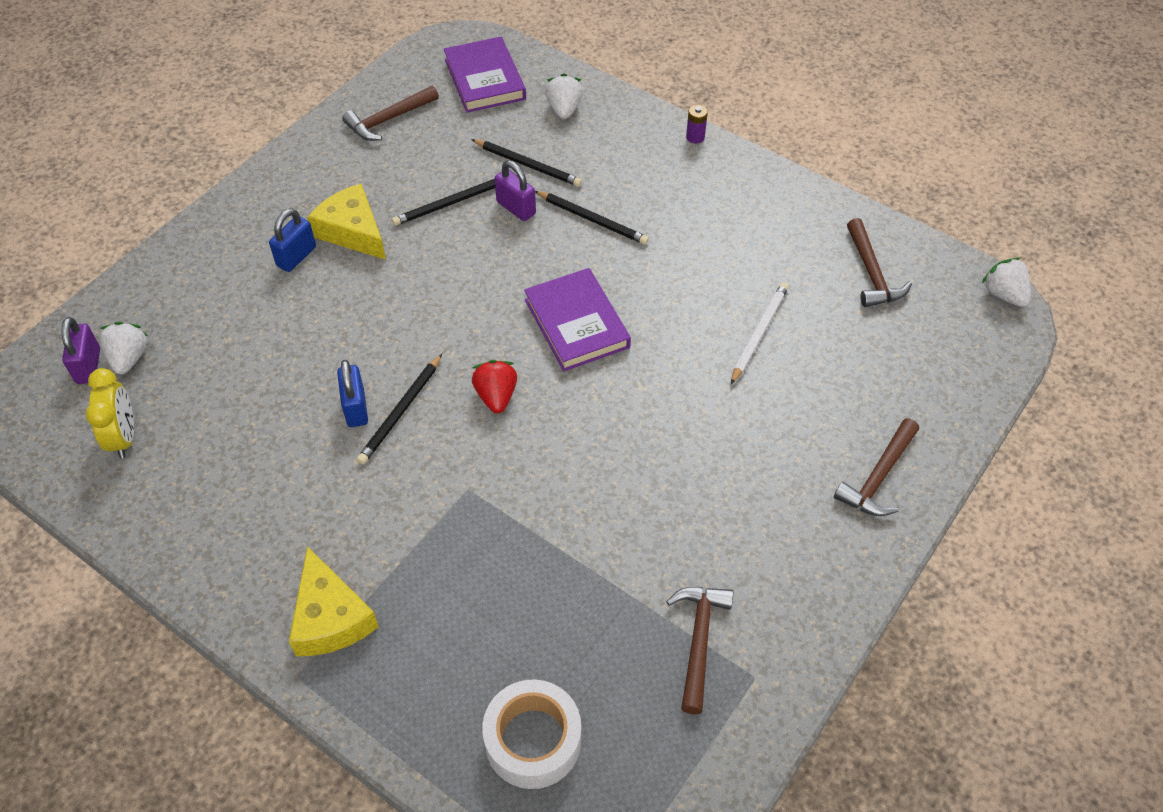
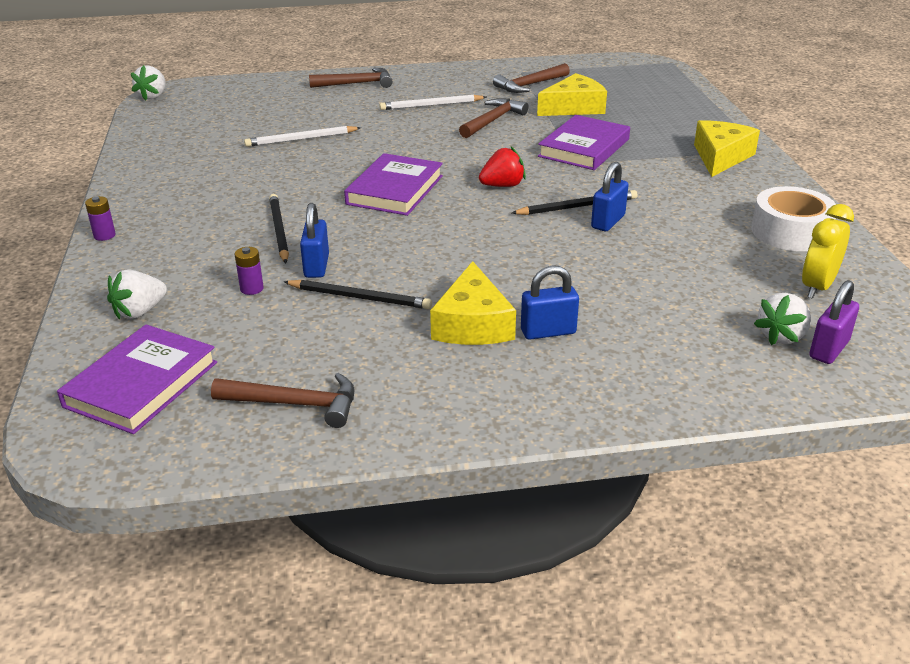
camera: 135 degrees left, 20 degrees down
(487, 524) = (584, 148): none -> purple book
(496, 396) = (502, 185): red strawberry -> red strawberry turned 150 degrees counterclockwise
(516, 208) = (316, 266): purple padlock -> blue padlock
(528, 165) = (252, 289): black pencil -> purple battery
(533, 740) = (649, 94): white tape -> white tape (790, 232)
(586, 617) = (574, 107): none -> yellow cheese
(738, 492) = (431, 105): none -> white pencil
(872, 273) = (188, 129): brown hammer -> brown hammer (493, 120)

